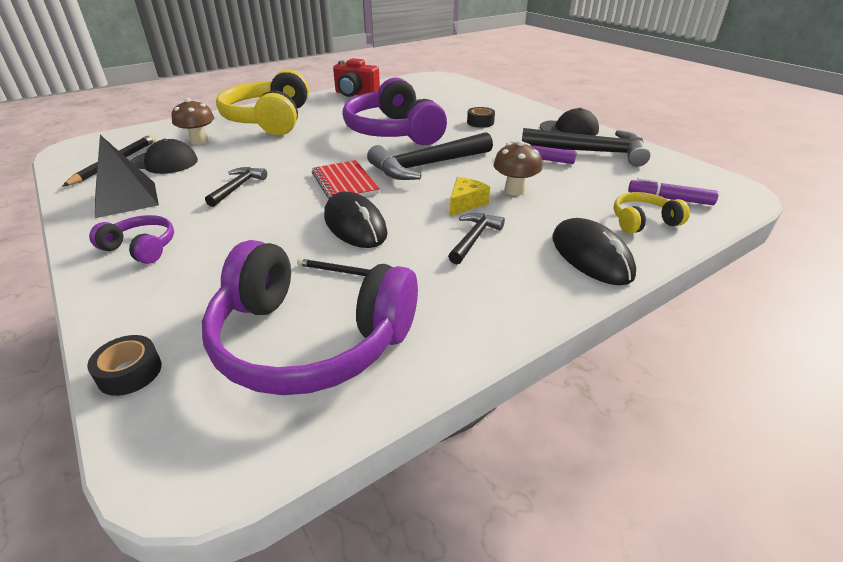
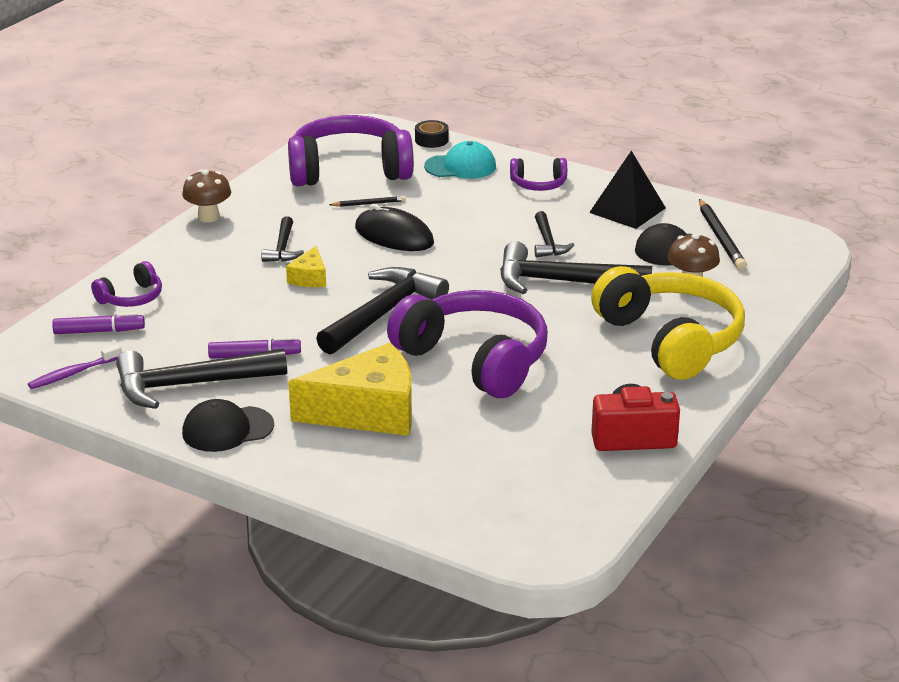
camera: 155 degrees right, 5 degrees down
(173, 300) = (460, 166): none -> turquoise cap
(275, 159) = (563, 282): none -> black hammer
(344, 183) = (449, 271): red notebook -> none
(480, 122) = (367, 412): black tape -> yellow cheese
(514, 190) = (267, 304): brown mushroom -> brown mushroom (208, 217)
(591, 256) = (179, 256): black mouse -> none
(642, 221) = (131, 298): yellow headphones -> purple headphones
(684, 174) = (73, 373): none -> purple toothbrush

